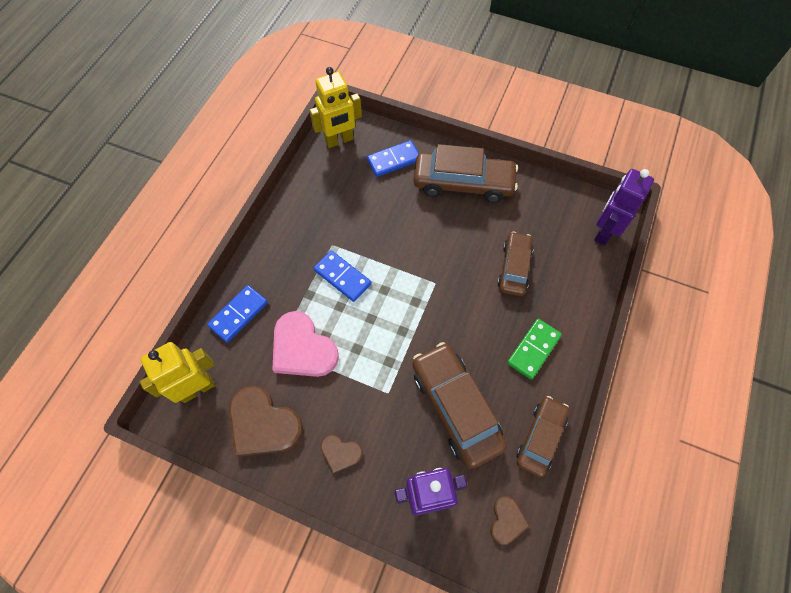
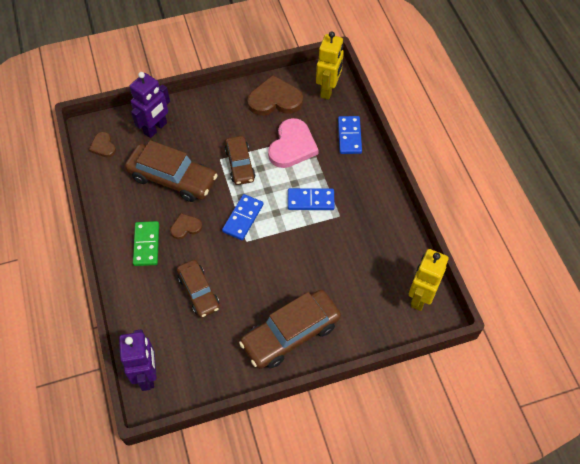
camera: 140 degrees right, 5 degrees down
(302, 348) = (292, 146): pink heart -> pink heart turned 105 degrees clockwise
(340, 453) = (220, 115): brown heart -> brown heart (186, 227)
(394, 160) = (362, 313): blue domino -> blue domino (243, 218)
(540, 438) = (109, 197): brown car -> brown car (240, 164)

